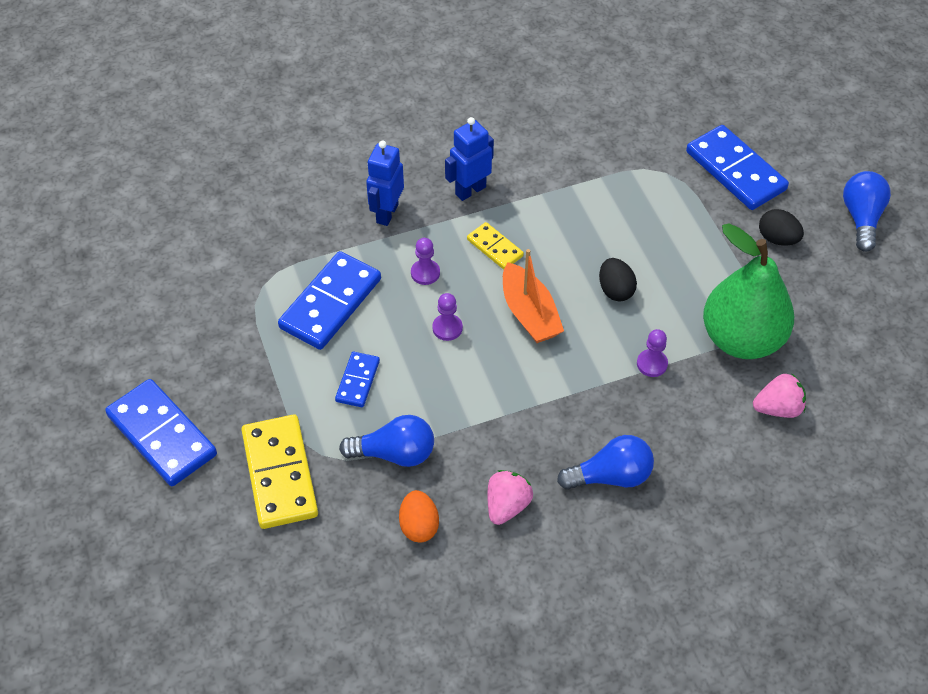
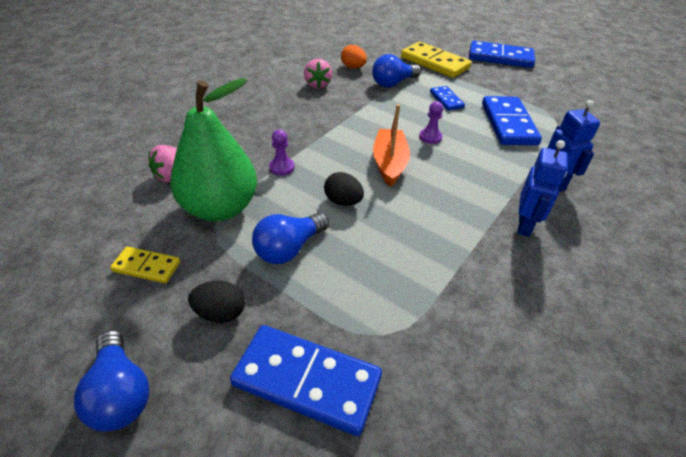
camera: 145 degrees right, 10 degrees down
(425, 273) = (480, 159): purple pawn -> none
(495, 248) = (456, 192): yellow domino -> yellow domino (146, 267)
(529, 314) = (389, 163): orange boat -> orange boat turned 60 degrees clockwise
(611, 476) = (270, 110): blue light bulb -> blue light bulb (289, 249)

